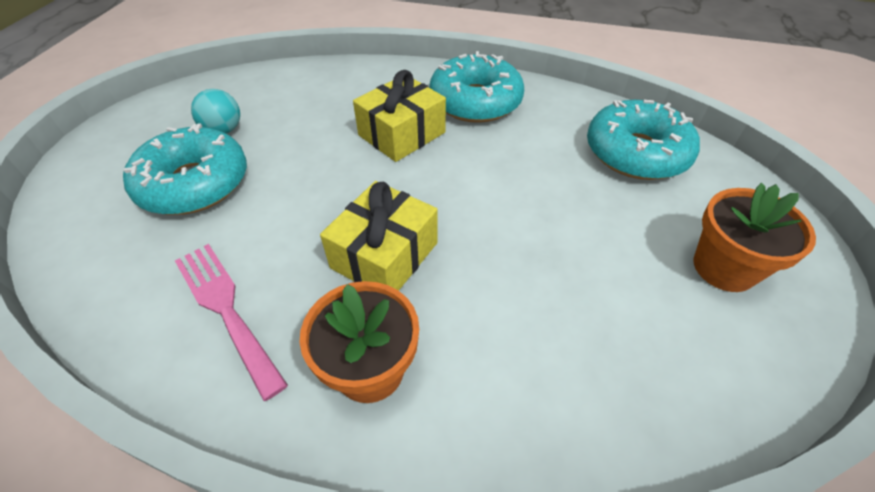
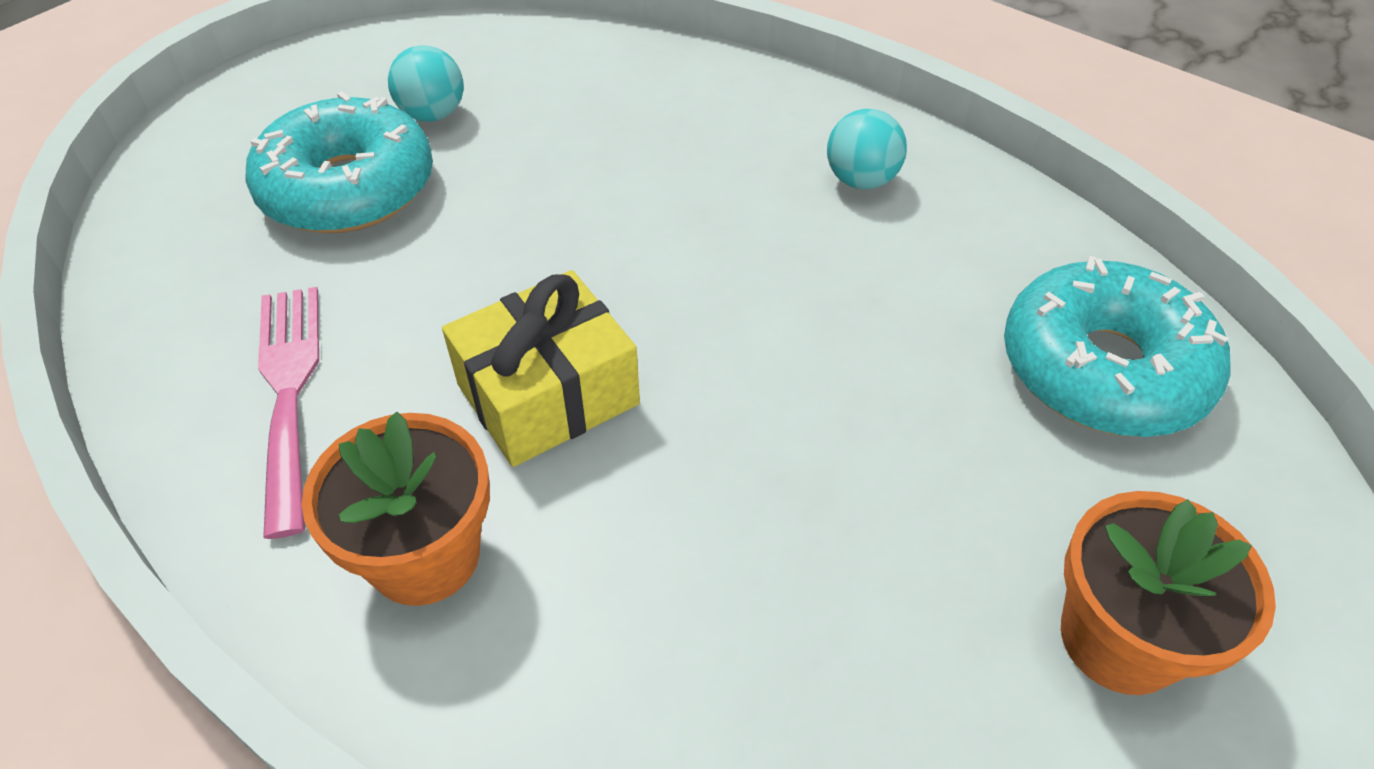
camera: 25 degrees right, 0 degrees up
(401, 134) = (697, 201): yellow gift -> none
(475, 101) = (861, 180): turquoise donut -> turquoise ball

